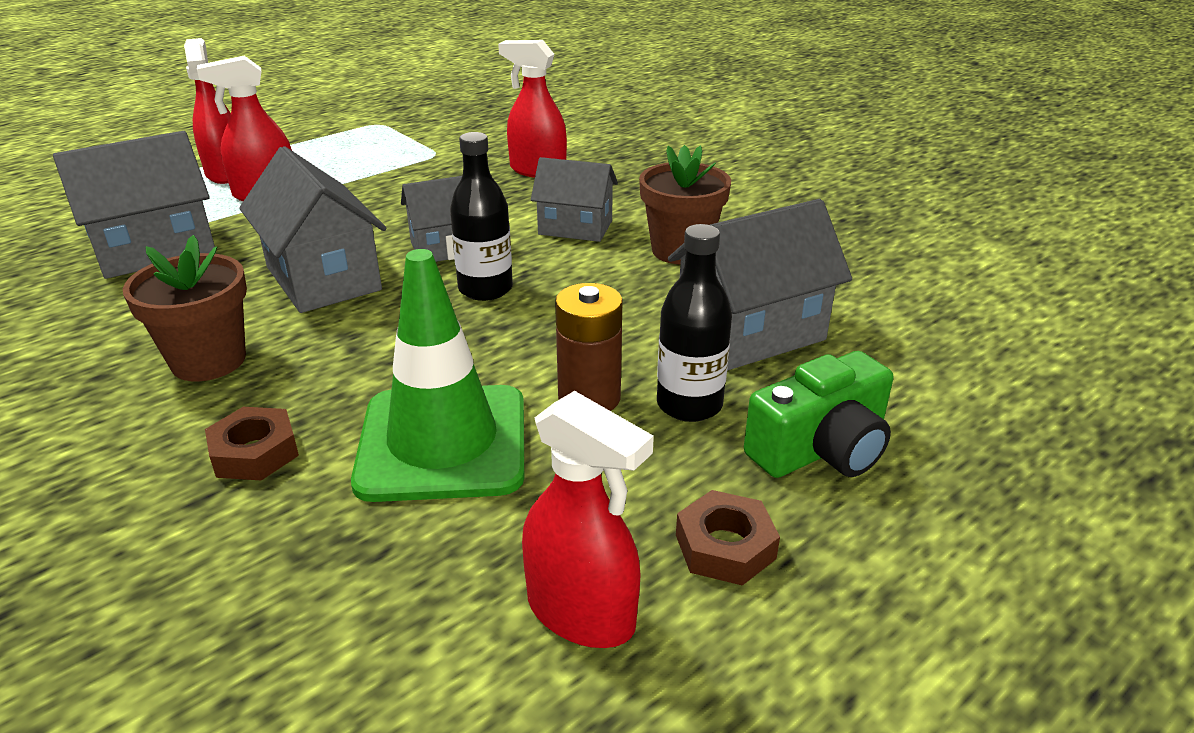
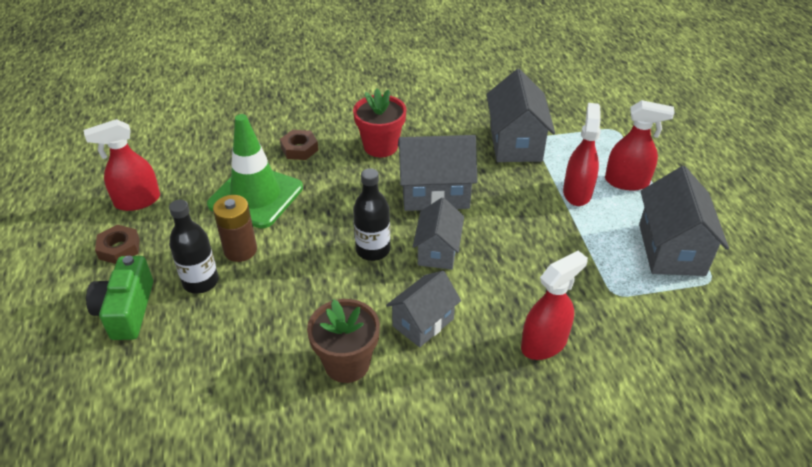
camera: 120 degrees right, 10 degrees up
(208, 360) = (380, 146): brown flower pot -> red flower pot
(750, 333) = (229, 341): grey house -> grey house (671, 249)

